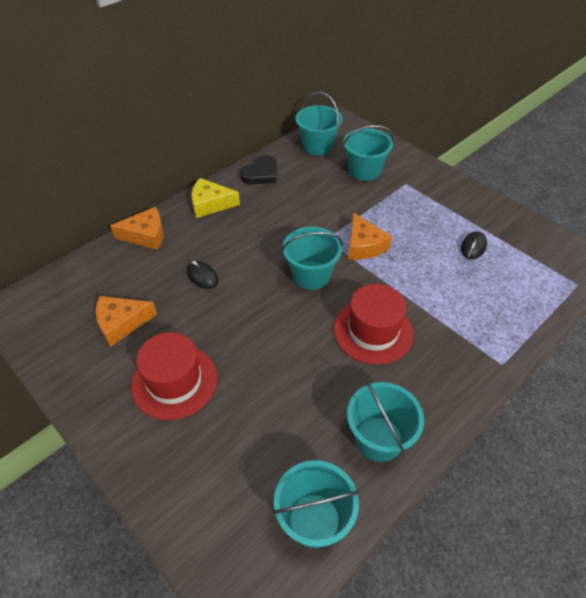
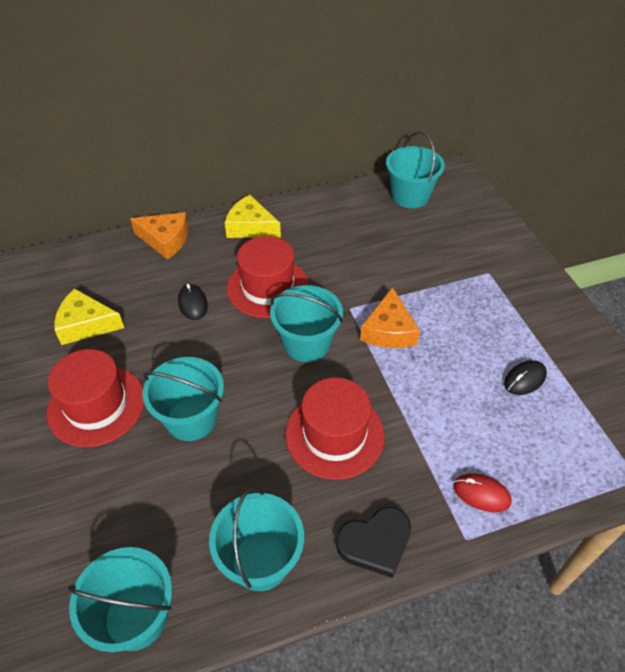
camera: 25 degrees right, 0 degrees up
(121, 323) = (86, 324): orange cheese -> yellow cheese
(254, 244) = (268, 287): none -> red hat
(261, 174) = (325, 209): black heart -> black heart (375, 543)
(364, 171) = (447, 241): turquoise bucket -> turquoise bucket (191, 419)
(493, 331) = (481, 494): none -> red mouse

